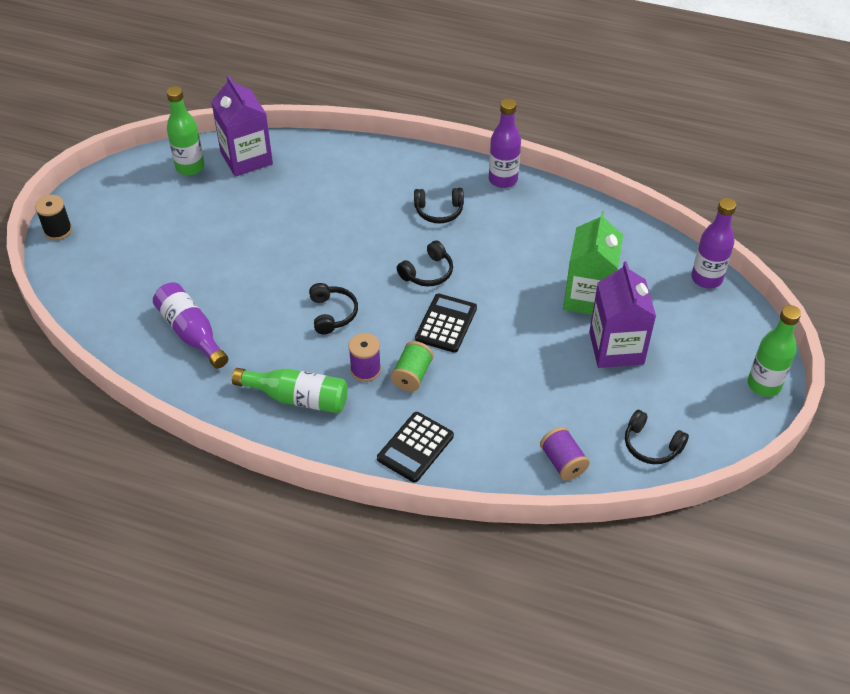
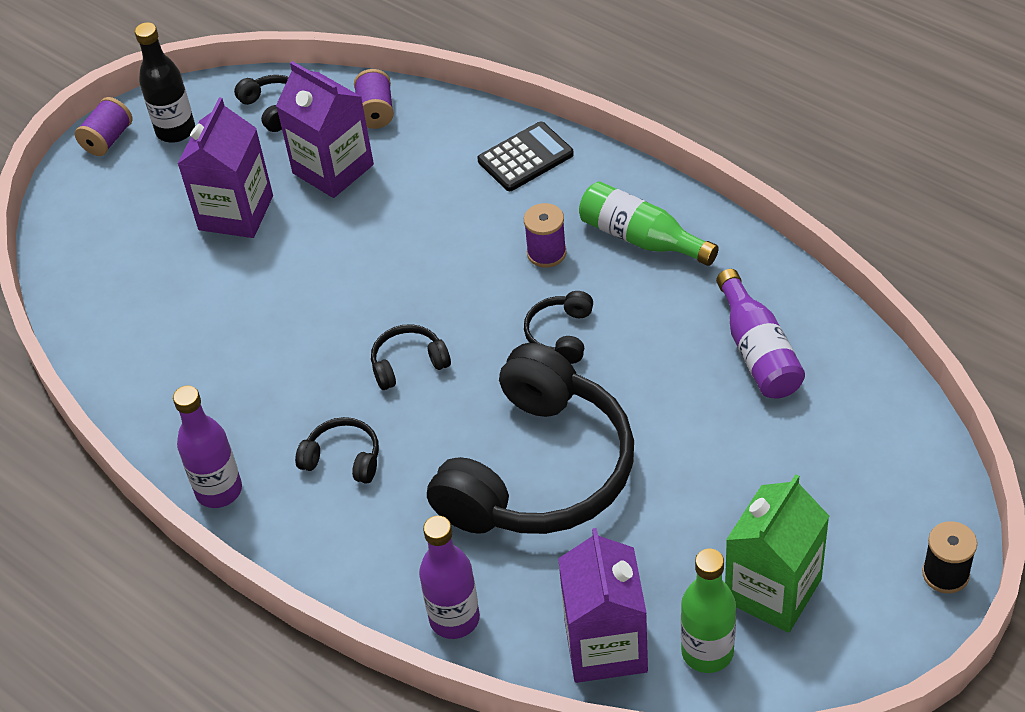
camera: 155 degrees left, 0 degrees up
(315, 230) = (539, 471): none -> black headphones
(412, 375) = (493, 234): green spool -> none
(446, 323) = (420, 288): black calculator -> none
(566, 401) = (333, 169): none -> purple carton
(588, 297) = (224, 281): green carton -> green carton (773, 590)
(706, 278) = (63, 271): purple bottle -> purple bottle (454, 619)
(716, 405) = (175, 131): none -> black bottle
(764, 385) = (108, 139): green bottle -> purple spool

